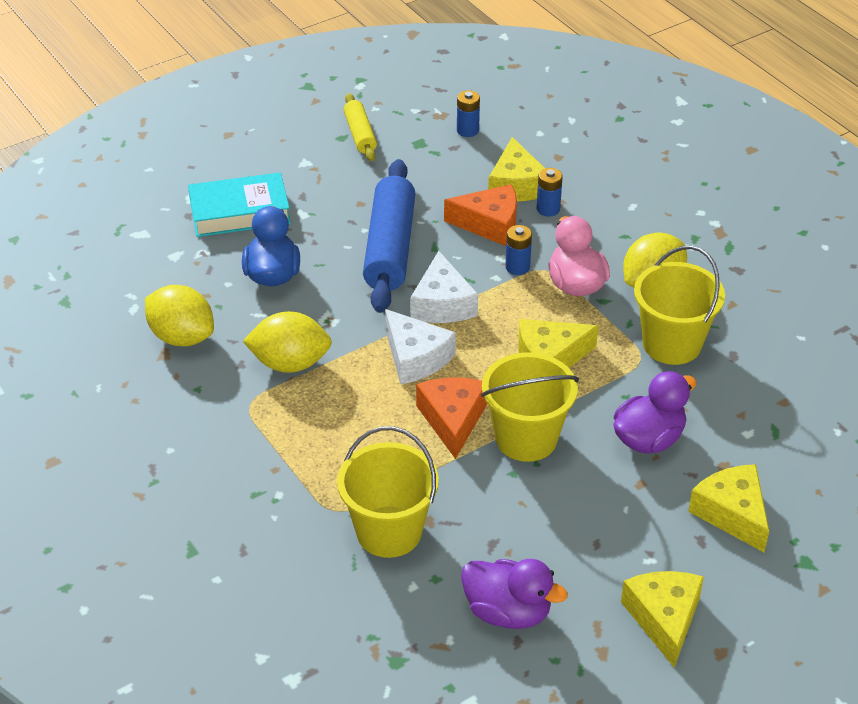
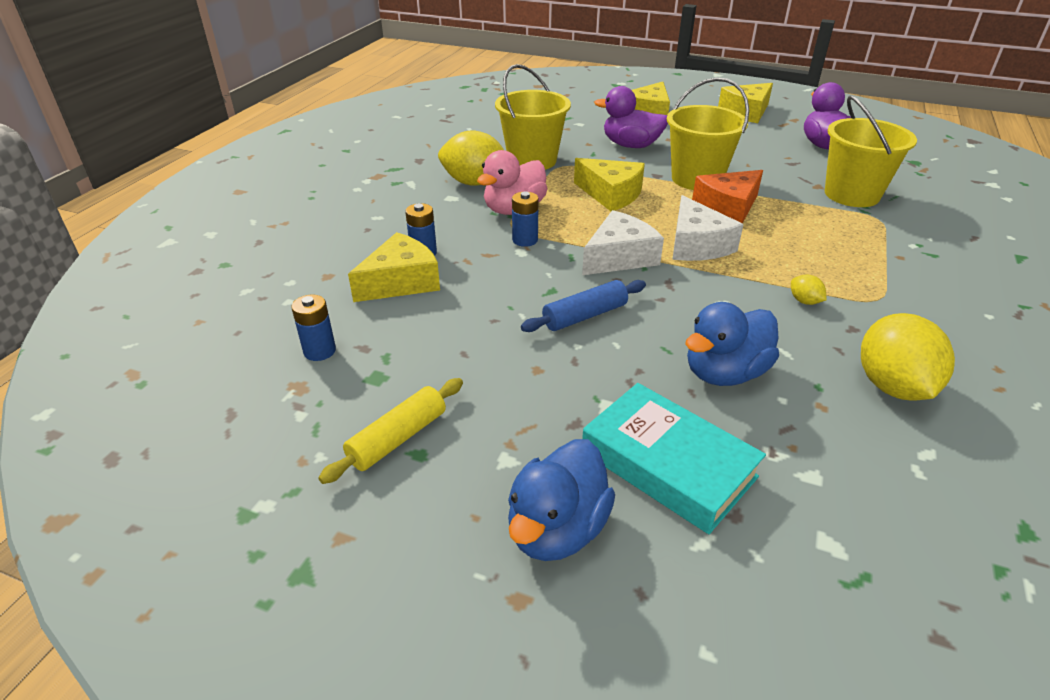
camera: 125 degrees left, 5 degrees down
(247, 159) = (557, 529): none -> blue duck
(290, 363) = (804, 301): yellow lemon -> yellow lemon, size x0.43
(389, 248) = (585, 316): blue rolling pin -> blue rolling pin, size x0.53
(415, 358) = (696, 245): white cheese -> white cheese turned 150 degrees clockwise
(490, 224) = (480, 274): orange cheese -> none

